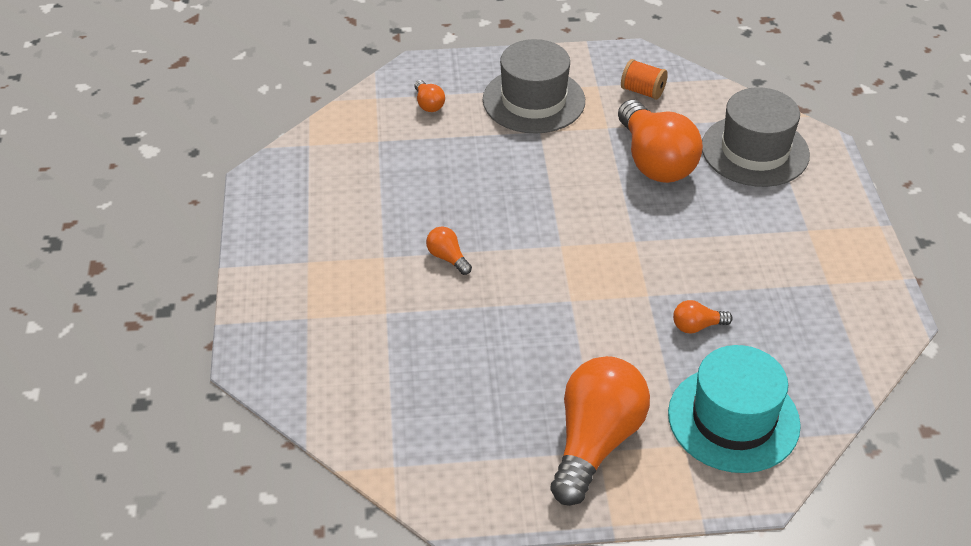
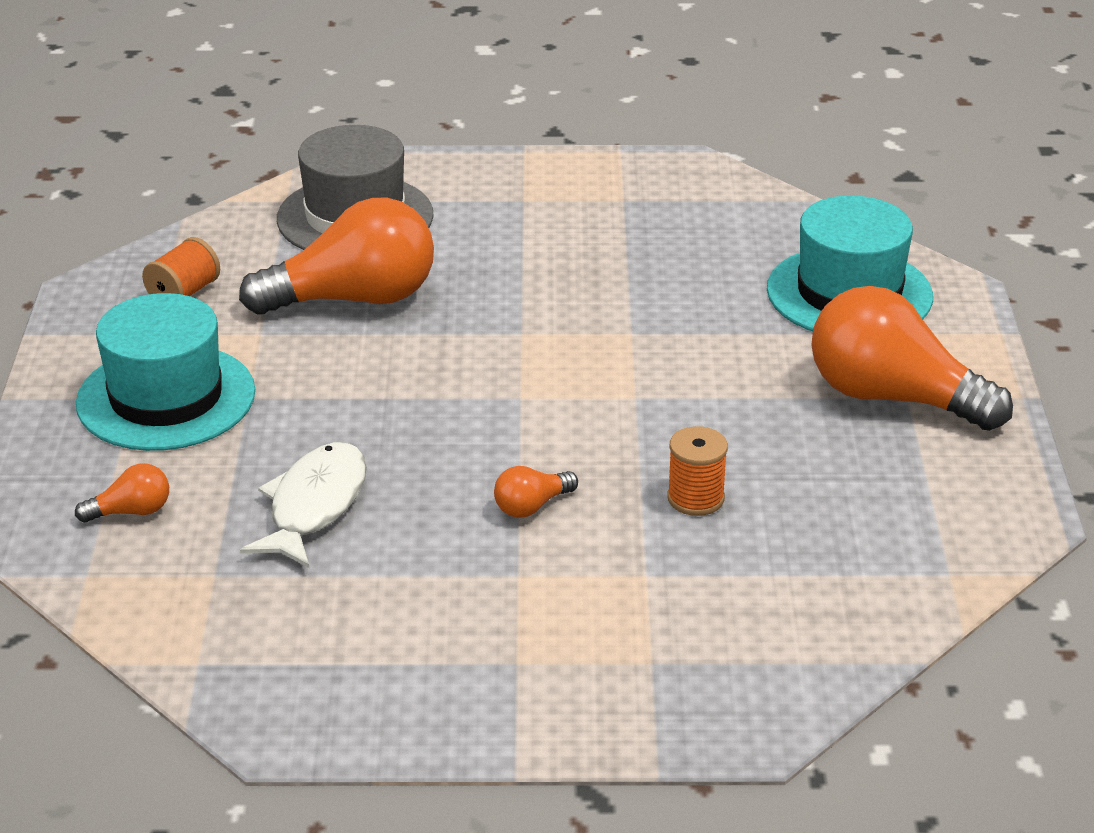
camera: 85 degrees left, 10 degrees down
(440, 169) = (314, 506): none -> white fish
(463, 333) = (695, 498): none -> orange spool
(533, 100) = (166, 398): grey hat -> turquoise hat
(697, 326) = (692, 301): orange light bulb -> none

